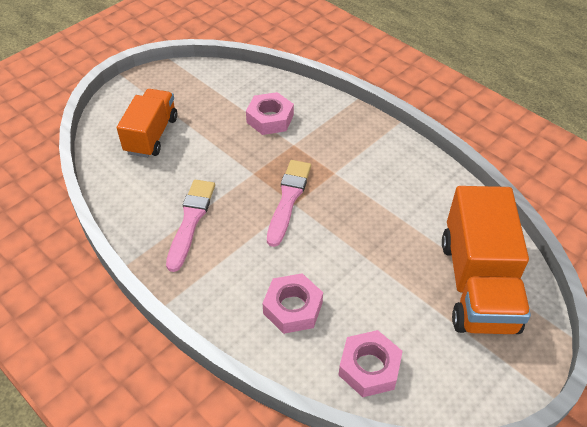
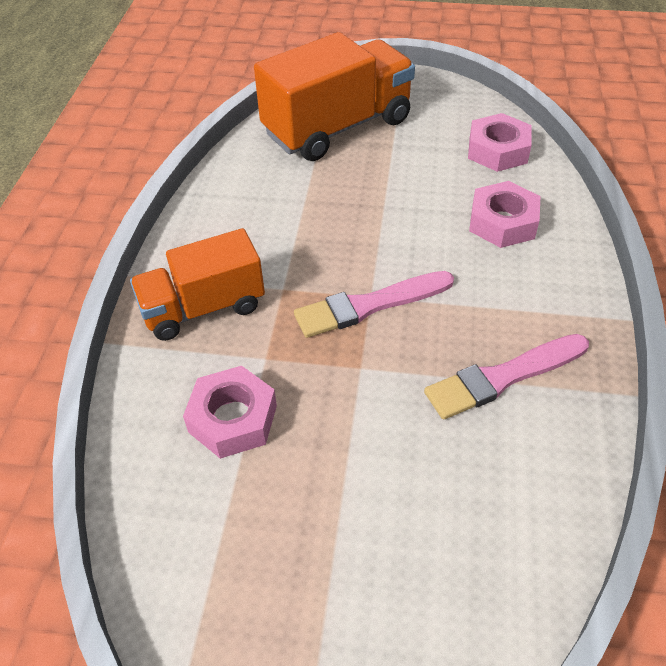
camera: 125 degrees left, 0 degrees up
(151, 135) = (409, 562): orange truck -> orange truck (203, 308)

